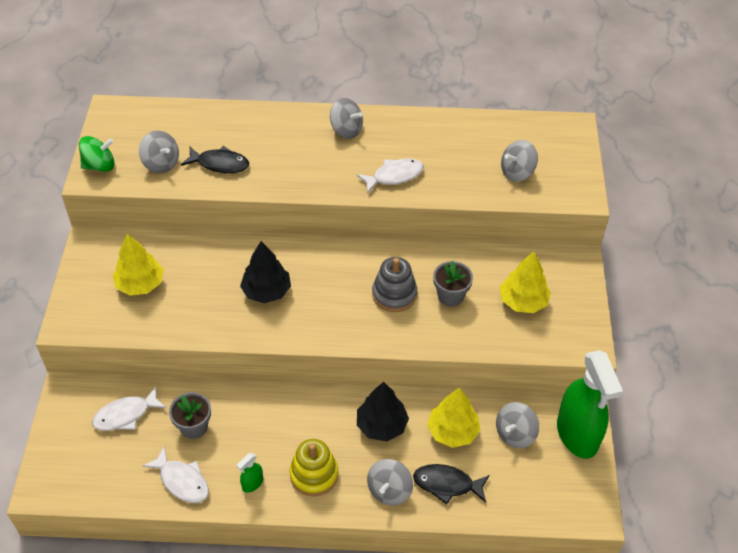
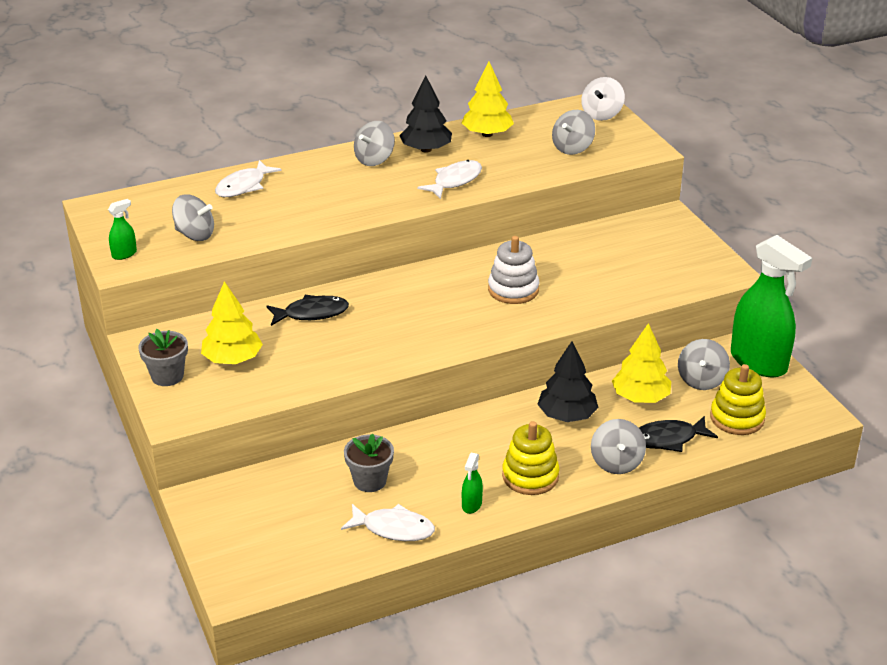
camera: 25 degrees left, 15 degrees down
(99, 166) = (124, 254): green spinning top -> green spray bottle
(125, 415) = (284, 496): white fish -> white fish (243, 186)
(220, 164) = (261, 218): black fish -> black fish (312, 313)
(266, 291) = (378, 325): black tree -> black tree (426, 149)
(346, 130) = (374, 159): grey spinning top -> grey spinning top turned 120 degrees clockwise
(394, 294) = (513, 289): grey stacking toy -> white stacking toy
(450, 296) = (570, 275): grey flower pot -> grey flower pot (167, 376)
(518, 486) = (737, 418): none -> yellow stacking toy
(523, 301) = (642, 259): yellow tree -> yellow tree (487, 134)
(569, 141) = (601, 114): none -> white spinning top

